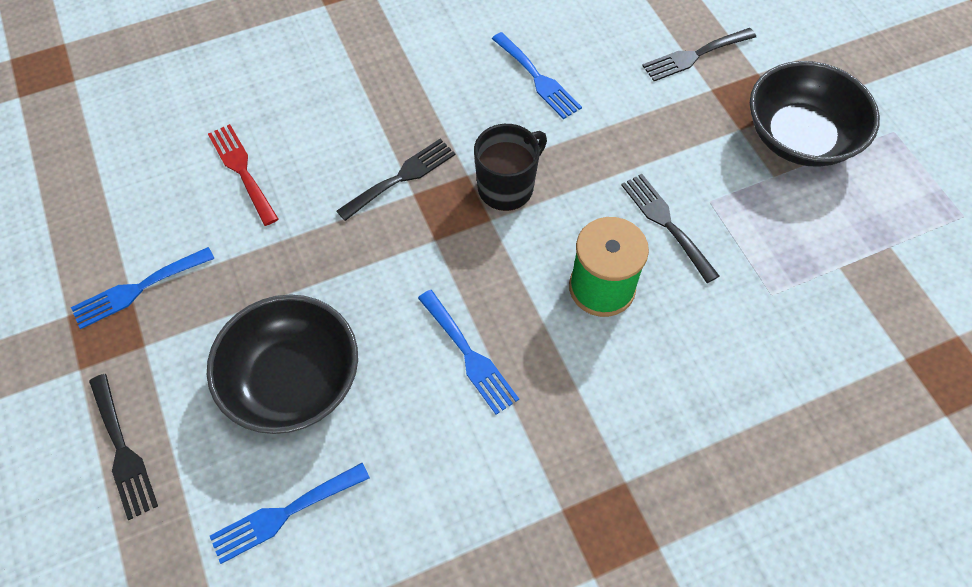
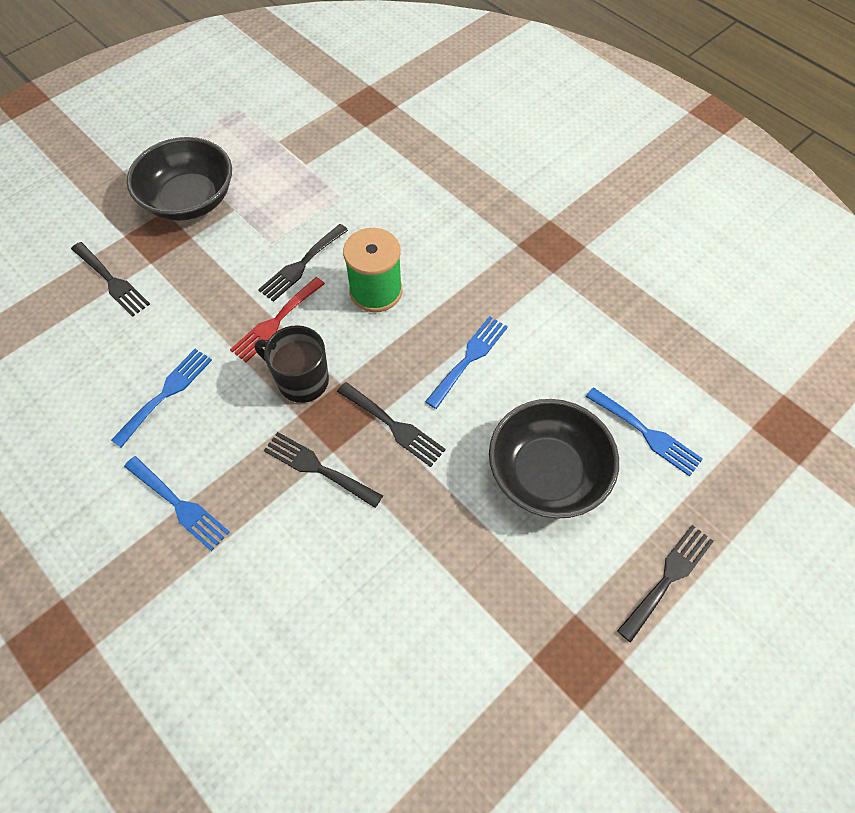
camera: 110 degrees left, 0 degrees up
(138, 289) = (525, 653): blue fork -> blue fork (179, 505)
(242, 170) = (356, 622): red fork -> red fork (275, 322)
(417, 253) = (394, 426): none -> black fork

